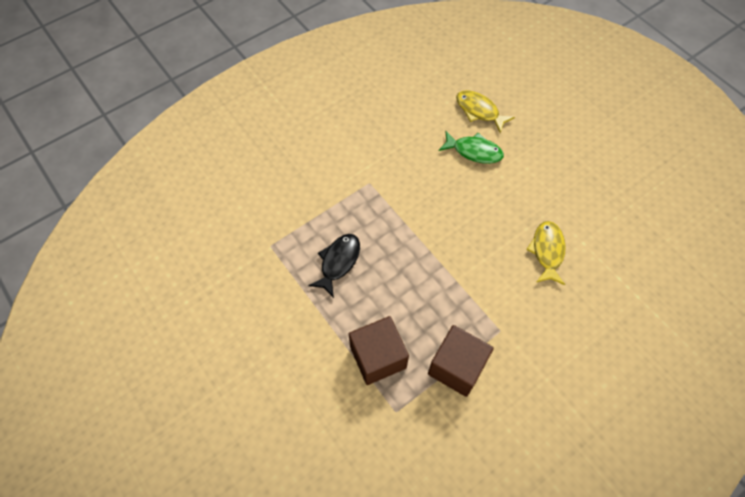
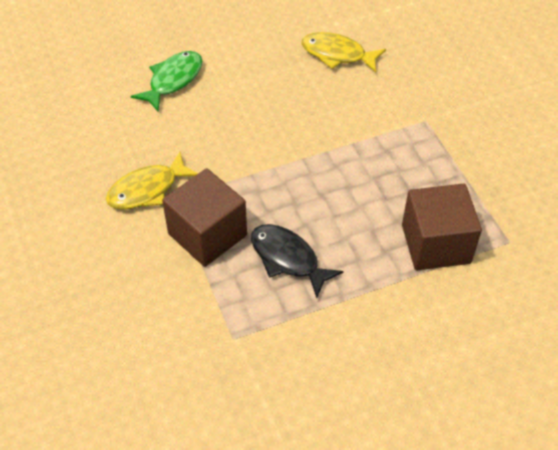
camera: 75 degrees left, 10 degrees down
(457, 367) = (463, 170): brown cube -> brown cube (207, 234)
(479, 111) = (113, 59): yellow fish -> yellow fish (147, 189)

